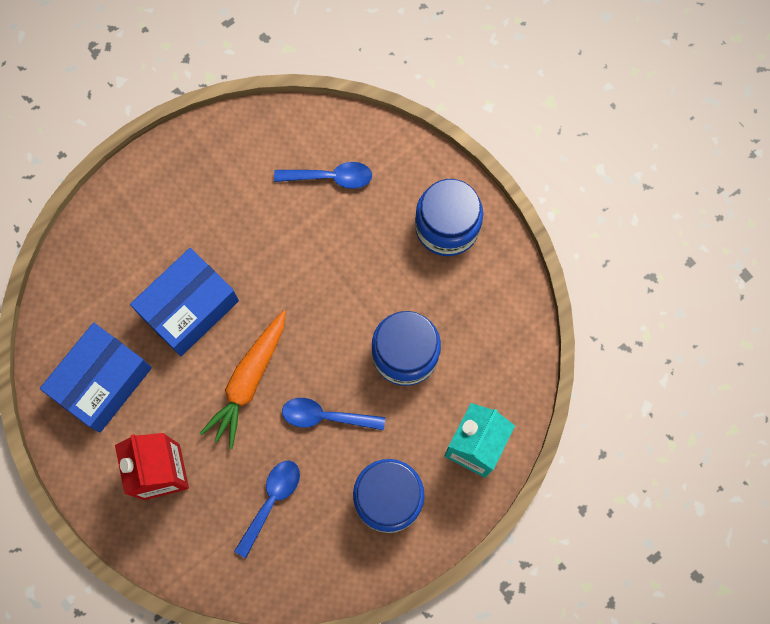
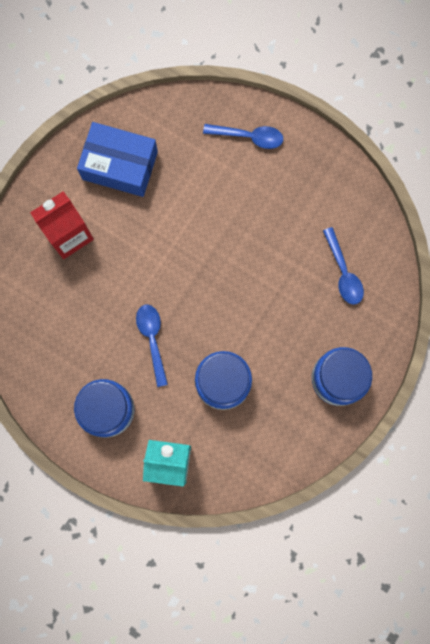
camera: 70 degrees right, 5 degrees up
(189, 307) = (199, 206): blue box -> none
(249, 381) = (158, 272): orange carrot -> none
(271, 501) = (74, 323): blue spoon -> blue spoon (249, 136)

